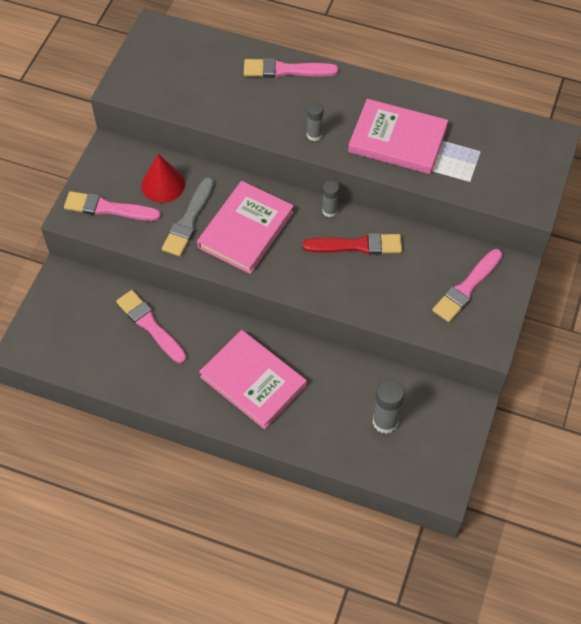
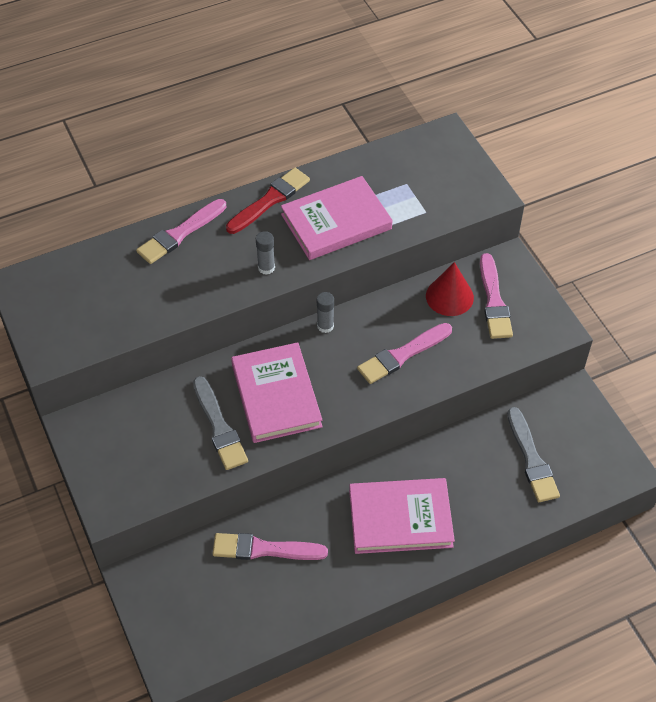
camera: 45 degrees left, 5 degrees down
(108, 208) = (135, 475): pink brush -> pink brush (402, 355)
(163, 184) = (161, 416): red cone -> red cone (449, 296)
(357, 245) = (378, 335): red brush -> red brush (270, 200)
(385, 421) = (531, 459): grey glue stick -> grey brush

